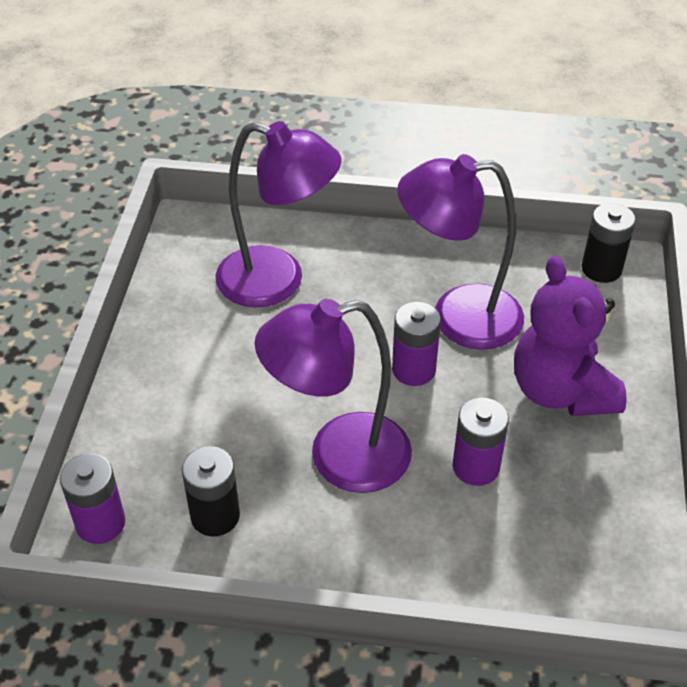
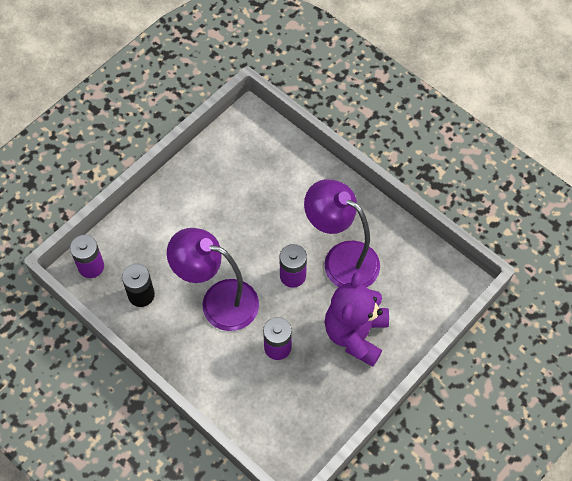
camera: 35 degrees right, 15 degrees up
(277, 281) = (267, 181): purple lamp -> none
(601, 269) = (445, 277): black battery -> none

